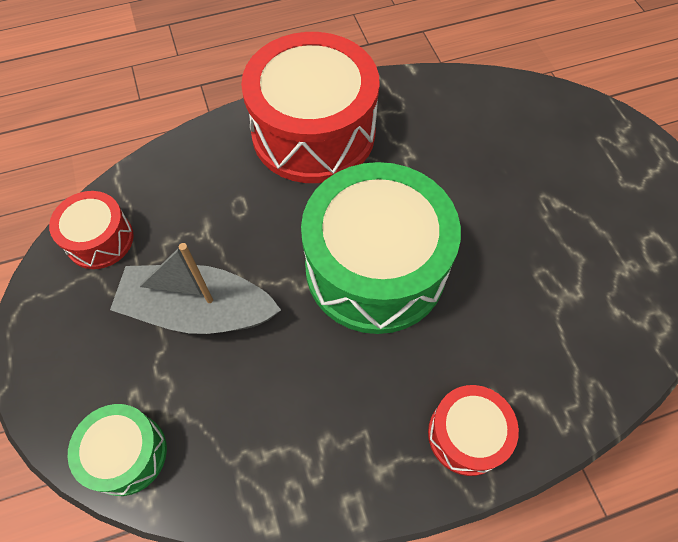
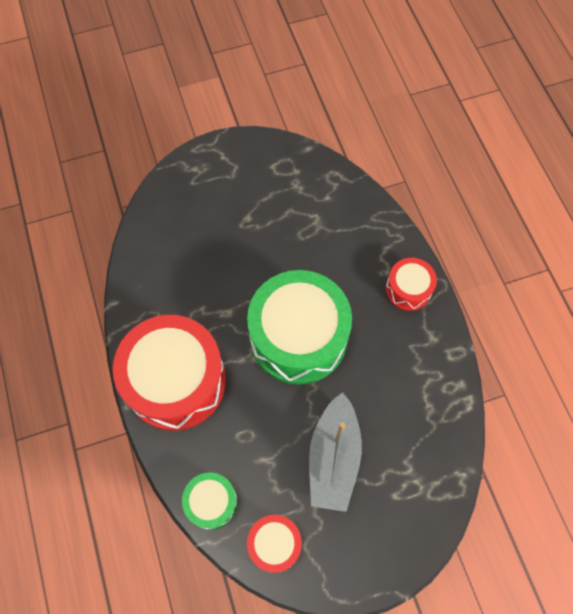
camera: 90 degrees left, 5 degrees up
(127, 454) = (435, 493): green drum -> green drum (211, 502)

